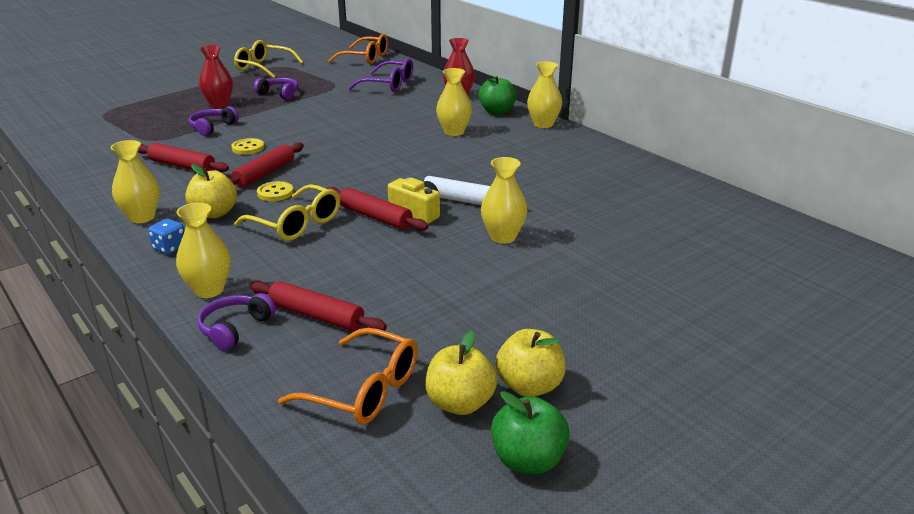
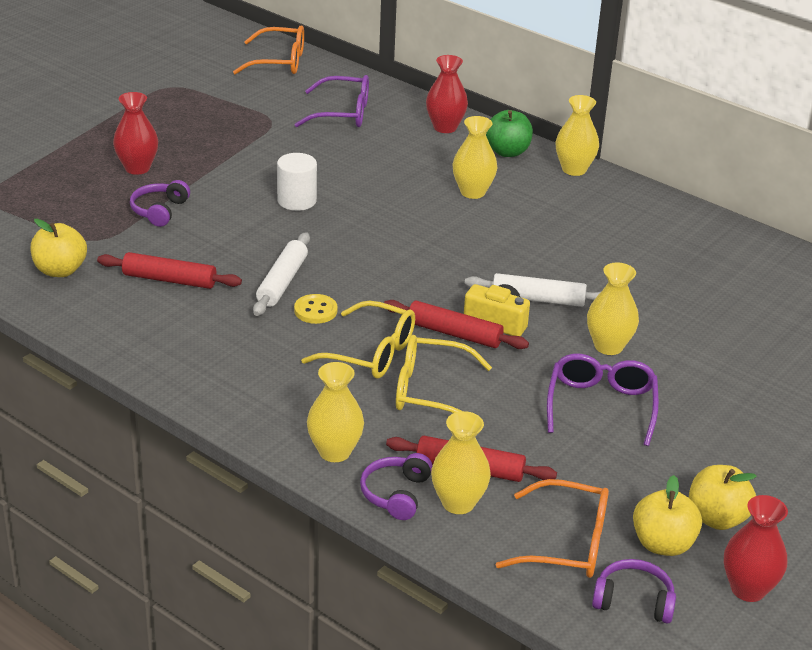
camera: 15 degrees left, 5 degrees up
(142, 217) = (181, 363): yellow vase -> yellow vase (458, 503)
(170, 248) = (249, 403): blue dice -> none
(214, 213) = (264, 348): yellow apple -> yellow apple (60, 270)
(248, 148) = (232, 242): yellow button -> none
(264, 67) = (148, 91): yellow glasses -> yellow glasses (430, 391)
(265, 173) = (282, 282): red rolling pin -> white rolling pin
(279, 94) = (206, 142): purple headphones -> purple headphones (633, 600)
(316, 128) = (297, 201): none -> white cylinder
(469, 280) = (601, 406): none -> purple glasses
(528, 460) = (748, 589): green apple -> red vase

